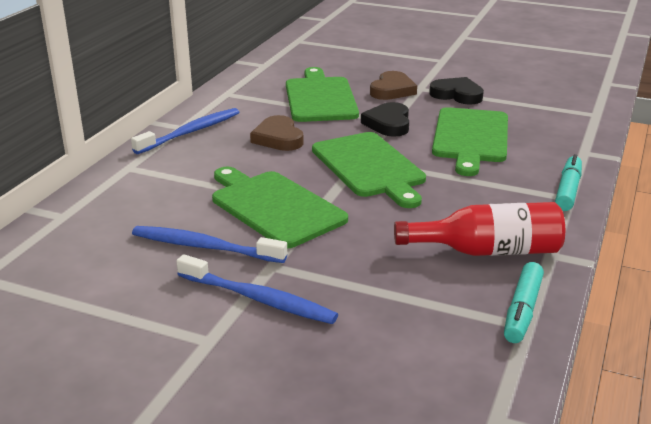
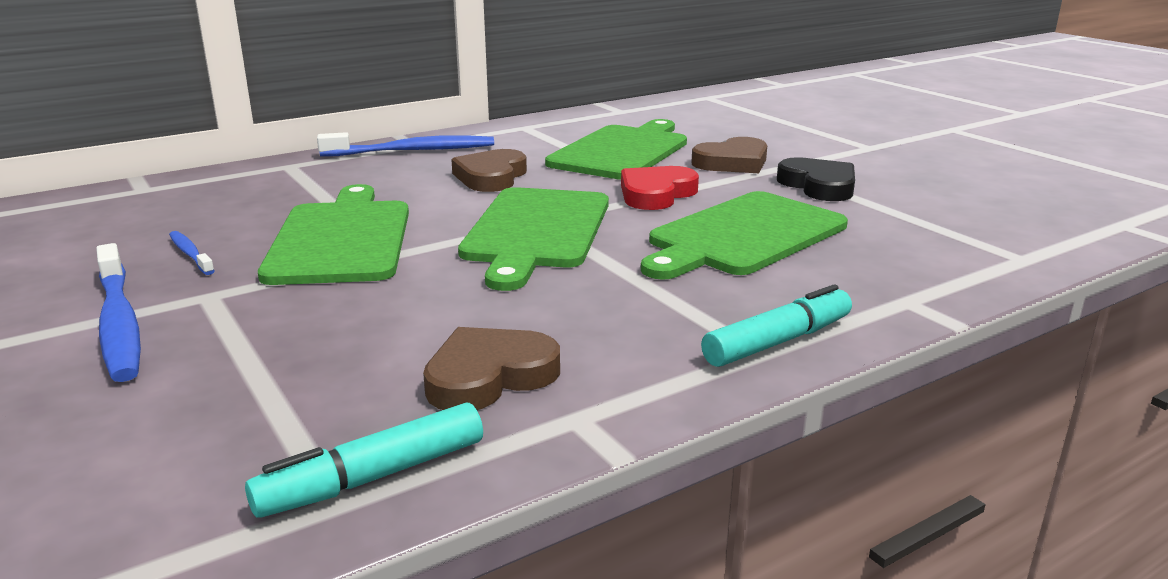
camera: 35 degrees right, 5 degrees down
(204, 247) = (190, 254): blue toothbrush -> blue toothbrush, size x0.52
(388, 123) = (656, 194): black heart -> red heart
(487, 251) = (489, 376): red bottle -> brown heart

